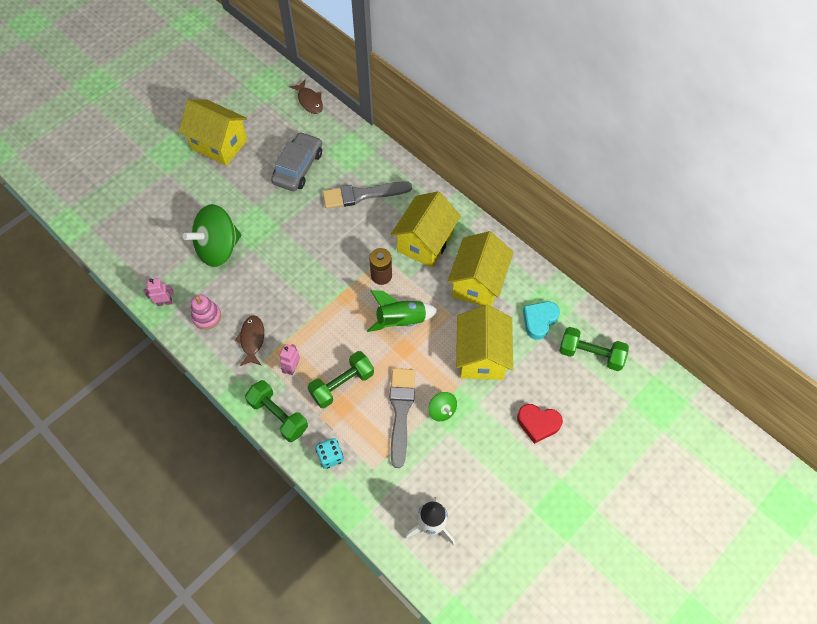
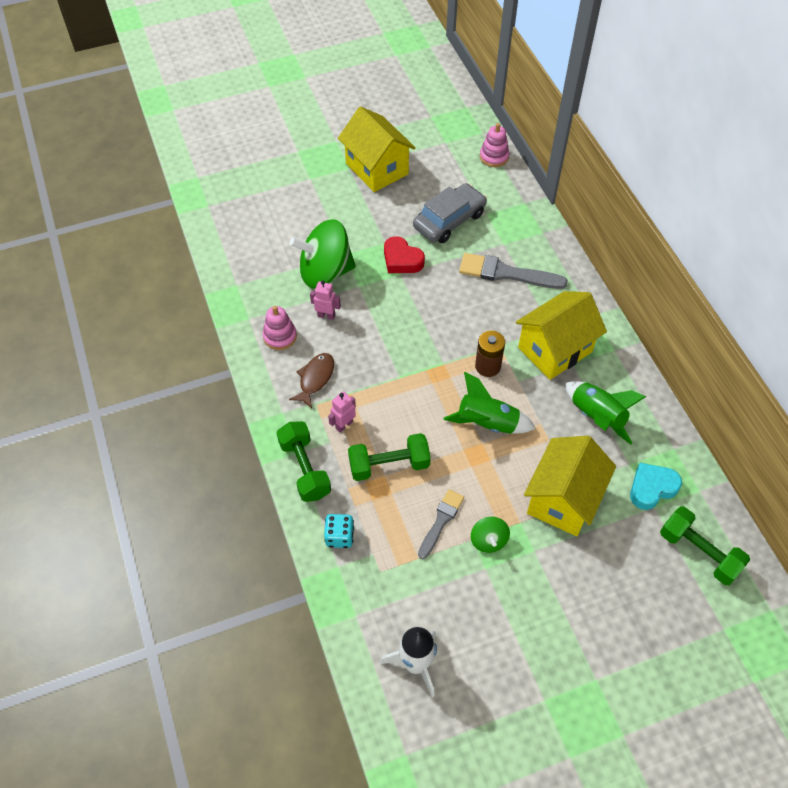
camera: 25 degrees right, 5 degrees down
(164, 302) = (244, 305): pink robot -> pink robot (326, 315)
(309, 101) = (494, 157): brown fish -> pink stacking toy
(401, 411) = (441, 521): grey brush -> grey brush, size x0.62
(478, 283) = (596, 417): yellow house -> green rocket
(538, 424) = (596, 604): red heart -> red heart (402, 260)

